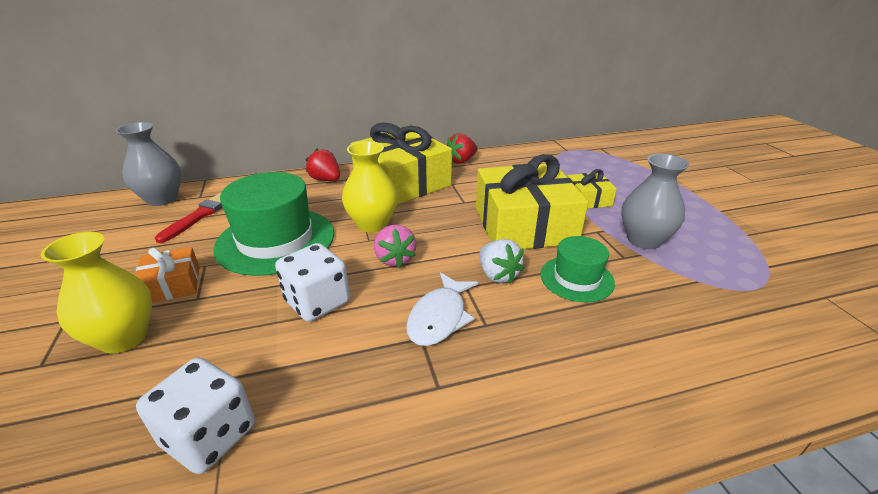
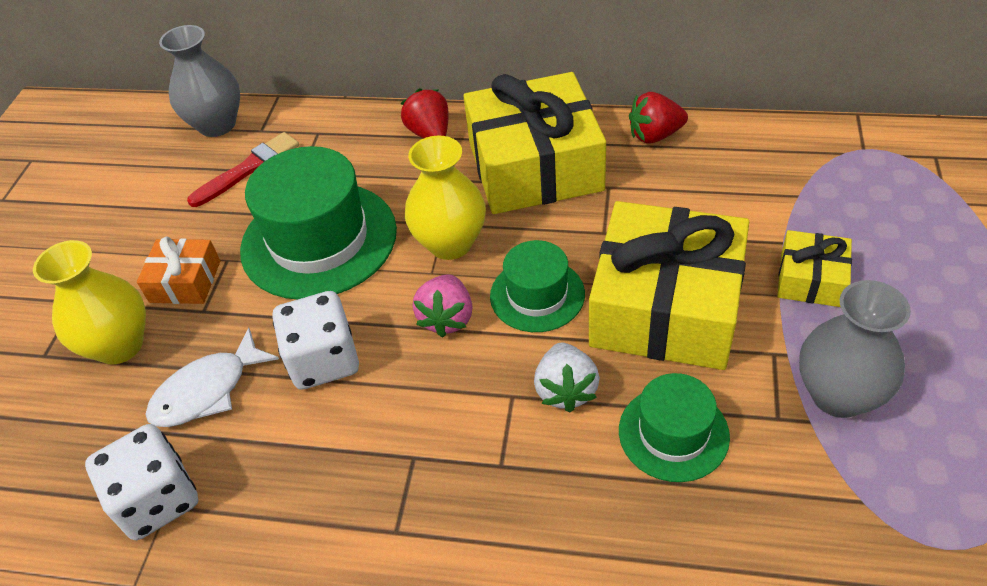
camera: 30 degrees right, 15 degrees up
(439, 317) = (451, 434): white fish -> white fish (207, 390)
(445, 236) = (537, 295): none -> green hat

